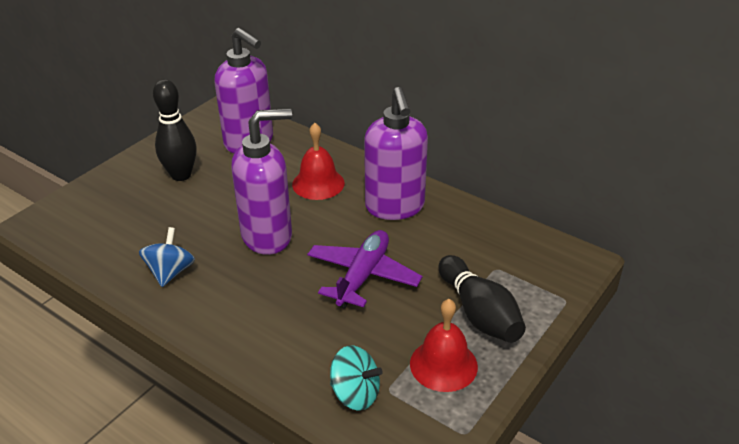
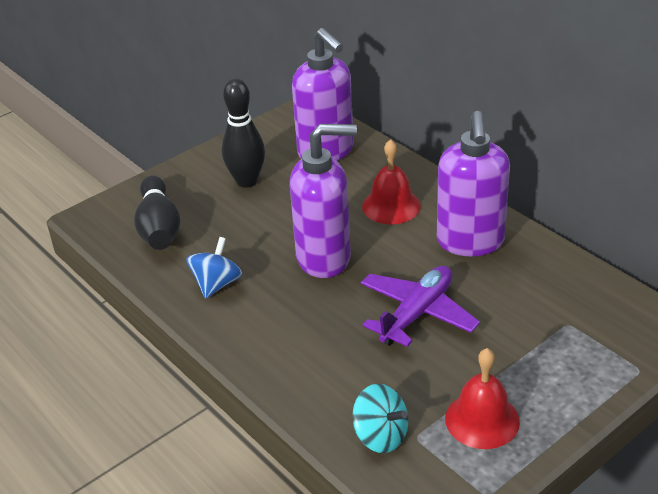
camera: 15 degrees right, 0 degrees up
(479, 313) = (536, 370): black bowling pin -> black bowling pin (159, 228)

